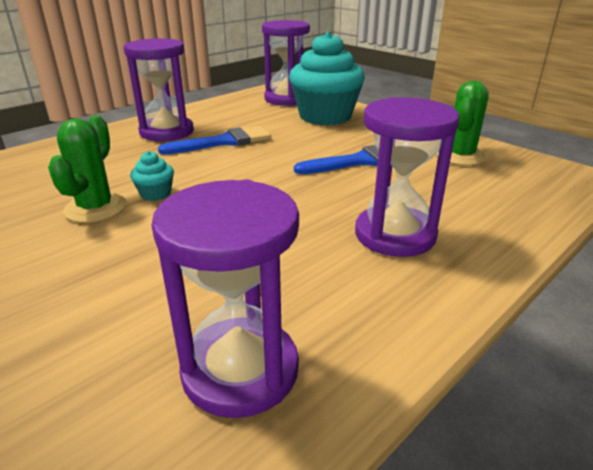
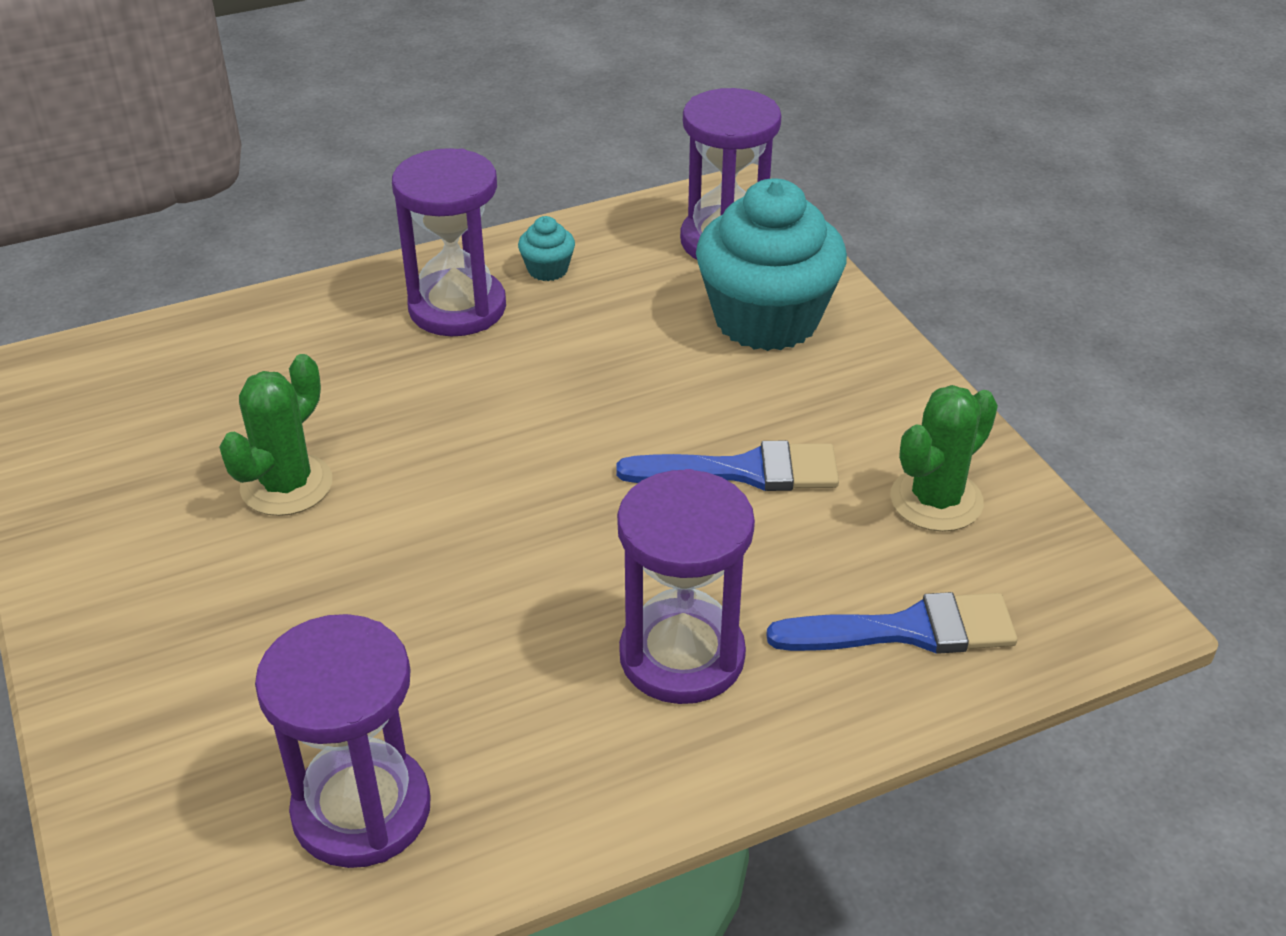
camera: 20 degrees right, 10 degrees up
(155, 194) = (380, 474): turquoise cupcake -> turquoise cupcake (547, 269)
(223, 142) = (540, 361): blue brush -> blue brush (907, 630)

